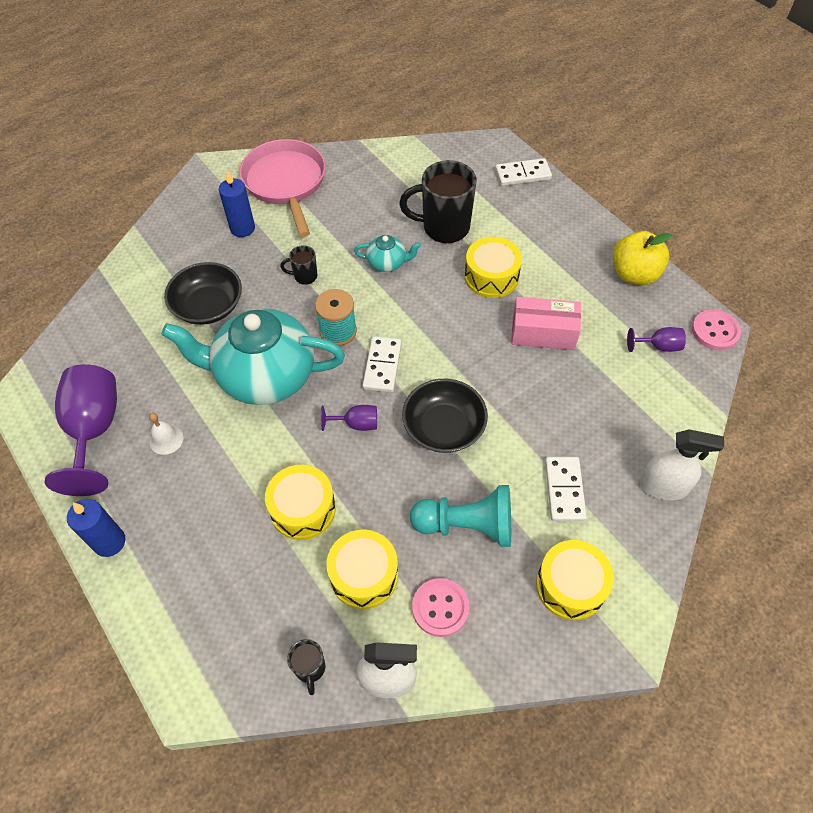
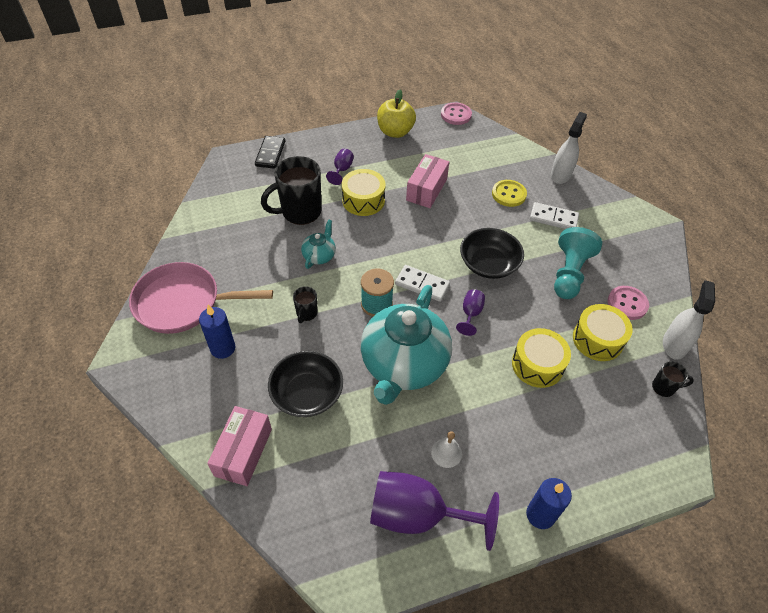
camera: 75 degrees left, 5 degrees down
(136, 280) = (243, 452): none -> pink box
(444, 227) = (300, 212): black mug -> black mug turned 45 degrees clockwise
(523, 174) = (270, 154): white domino -> black domino
(570, 586) = (620, 236): yellow drum -> none
(584, 426) = (508, 194): none -> yellow button
(658, 346) = (458, 141): purple goblet -> purple goblet (342, 170)

